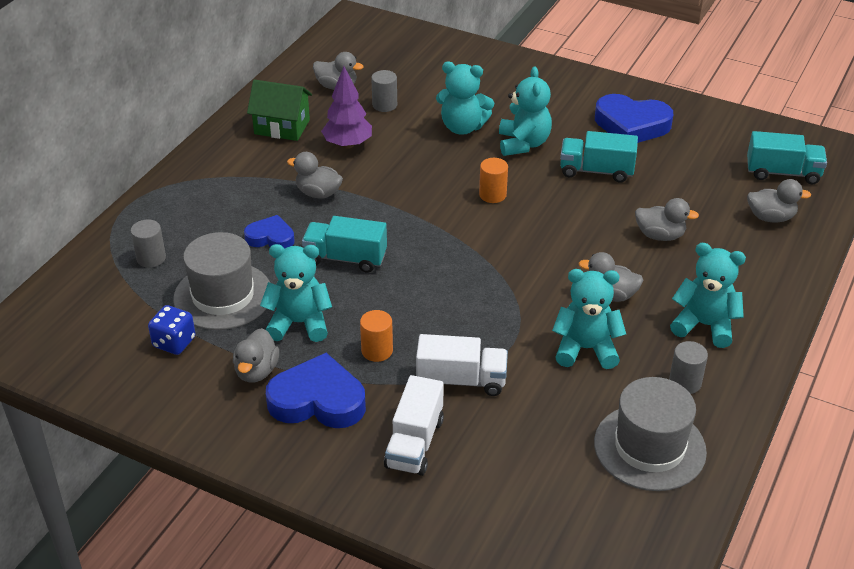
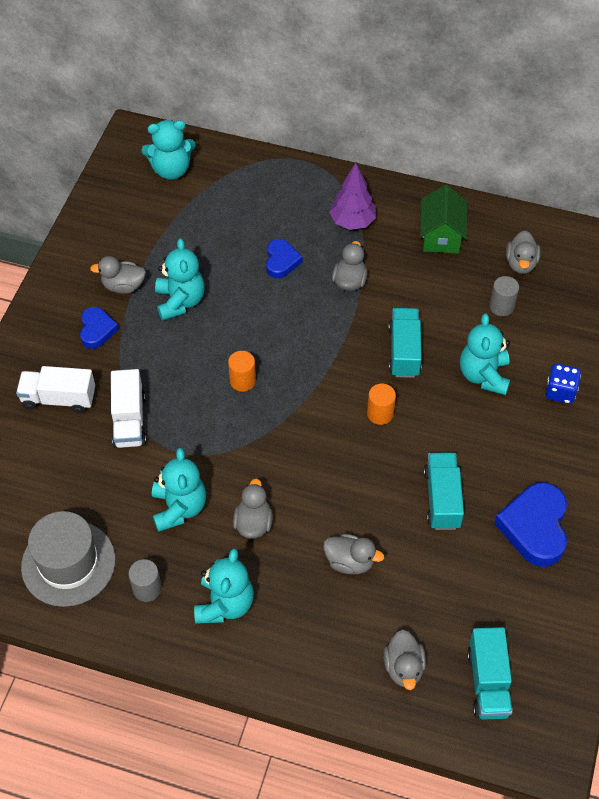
camera: 80 degrees right, 15 degrees up
(151, 258) = (240, 192): grey cylinder -> none
(174, 342) = (147, 230): blue dice -> blue dice (560, 392)
(223, 296) = (204, 247): grey hat -> none
(318, 400) = (97, 330): blue heart -> blue heart, size x0.59
(345, 258) = (265, 317): turquoise truck -> turquoise truck (404, 351)
(348, 145) = (428, 289): purple tree -> purple tree (352, 222)
(377, 351) = (156, 358): orange cylinder -> orange cylinder (242, 381)
(523, 144) = (470, 430): turquoise teddy bear -> turquoise teddy bear (171, 170)
(660, 235) = (350, 562): grey duck -> grey duck turned 75 degrees counterclockwise

